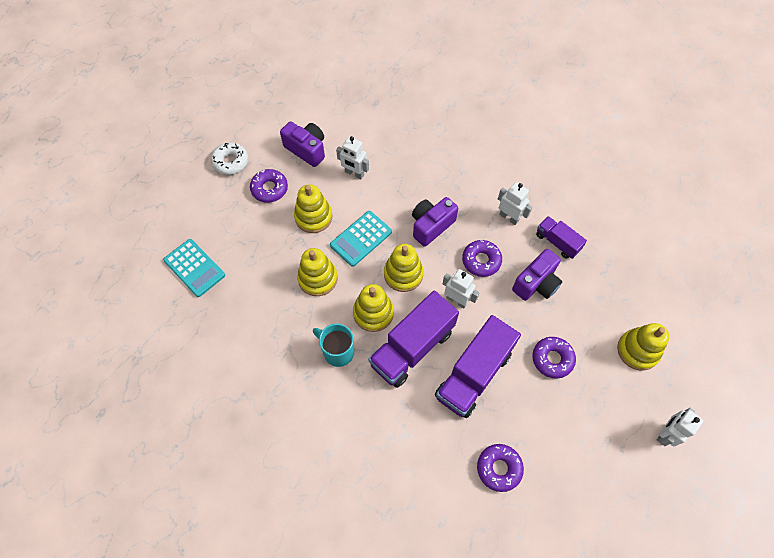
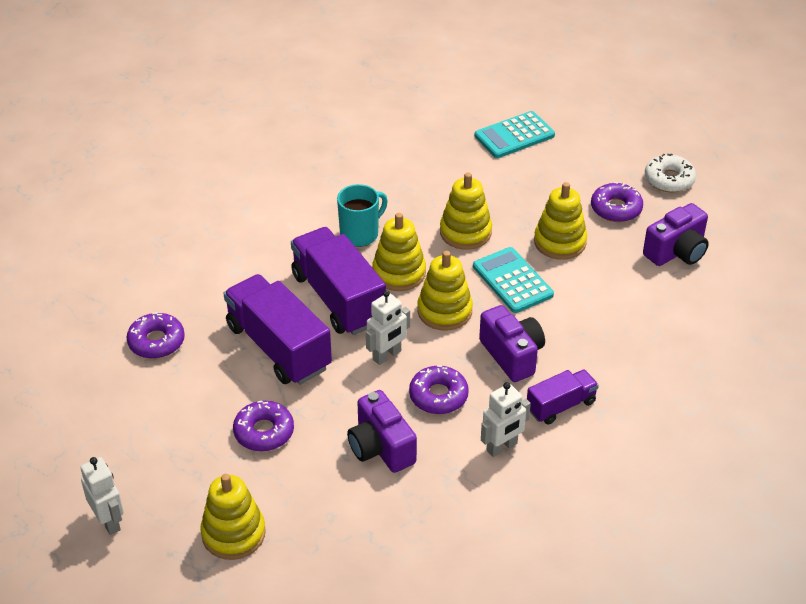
camera: 105 degrees right, 20 degrees down
(354, 173) = (623, 293): white robot -> none
(557, 242) = (441, 494): purple truck -> purple truck (561, 406)

